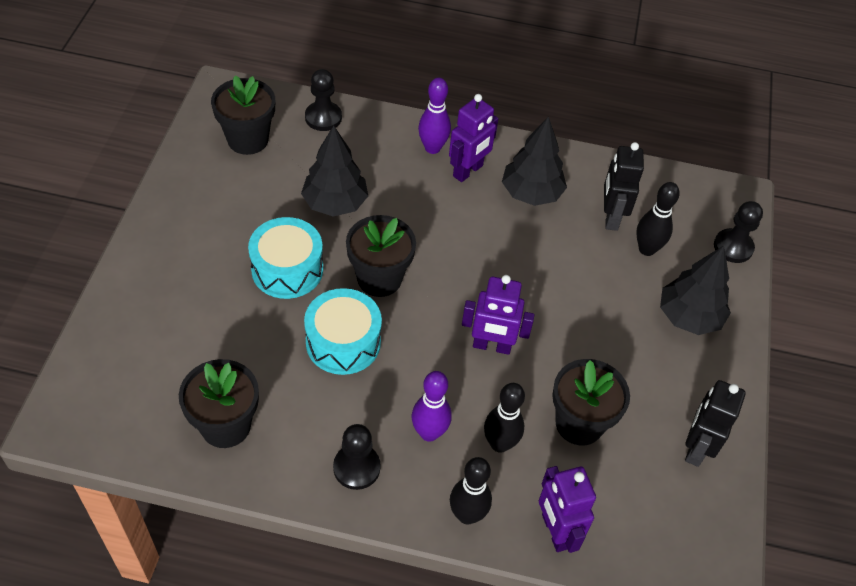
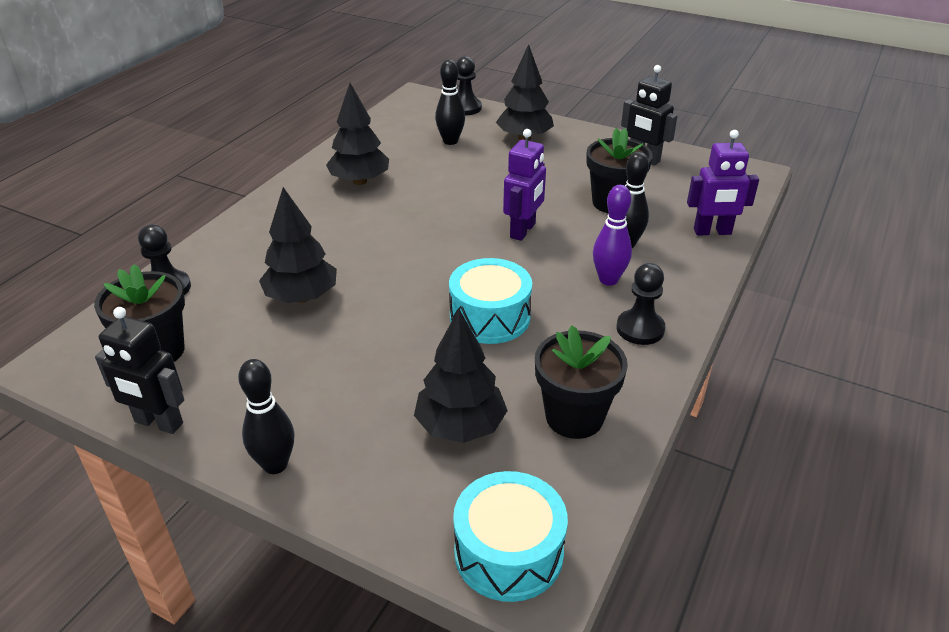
camera: 70 degrees left, 15 degrees down
(201, 347) = (460, 426): none -> black tree
(287, 269) = (377, 344): turquoise drum -> turquoise drum (508, 552)
(379, 278) = (419, 282): black flower pot -> none
(432, 148) = (267, 224): purple bowling pin -> none
(467, 515) = (695, 272): black bowling pin -> black bowling pin (275, 464)
(468, 171) = (311, 209): purple robot -> none
(610, 217) = (408, 150): black robot -> black robot (158, 423)

